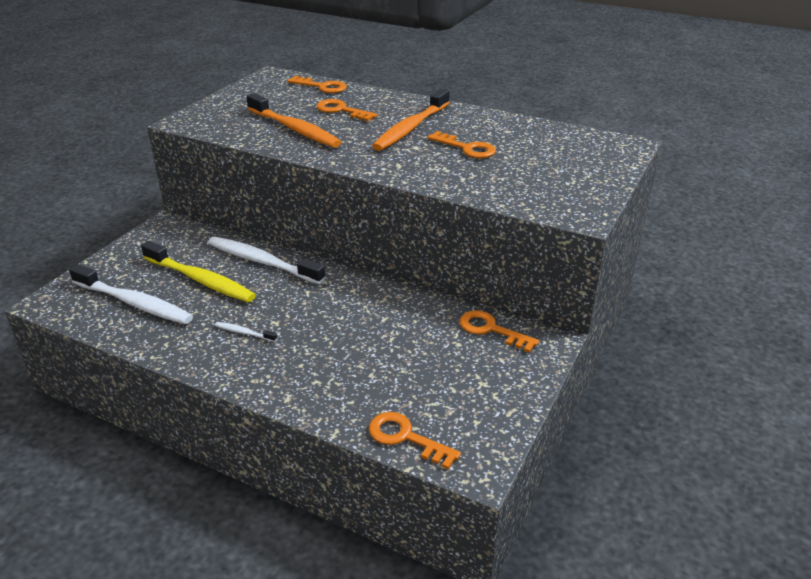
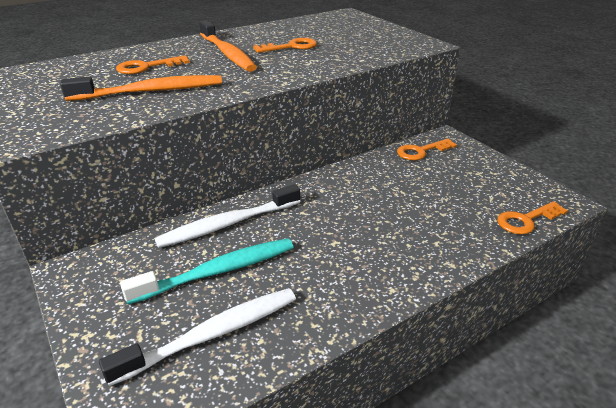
camera: 60 degrees left, 0 degrees up
(200, 280) = (218, 271): yellow toothbrush -> turquoise toothbrush
(244, 333) = (337, 265): white toothbrush -> none
(322, 87) = (79, 63): orange key -> none

